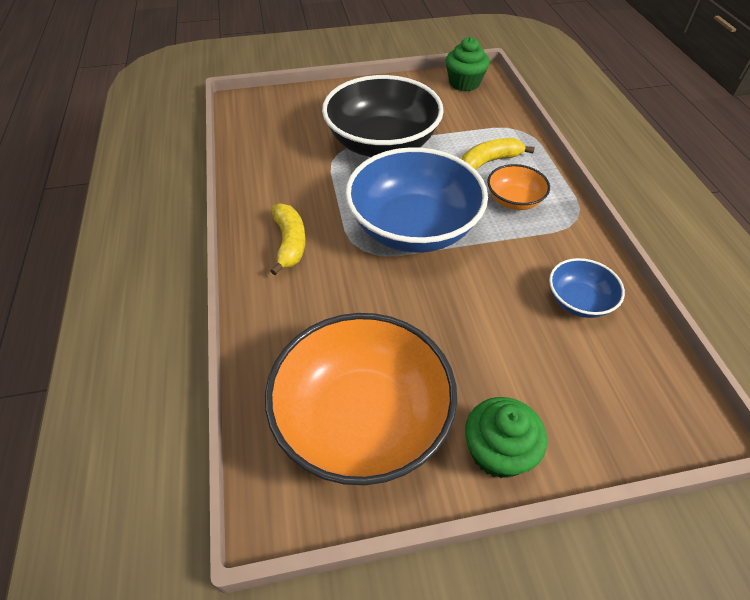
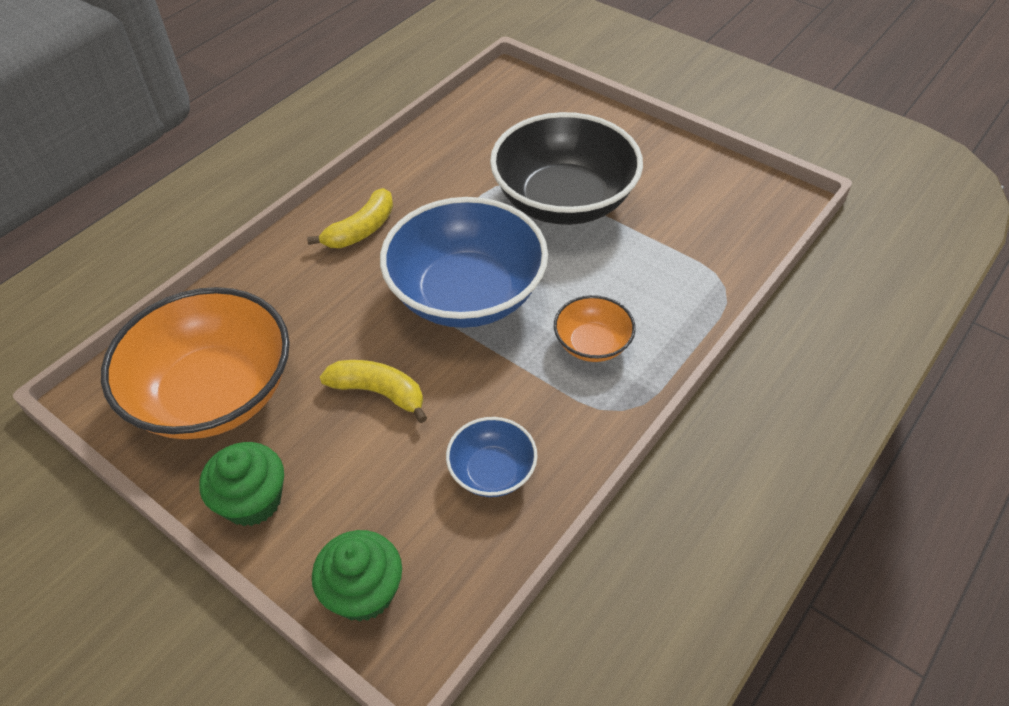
camera: 50 degrees right, 0 degrees up
(464, 83) = (752, 195): green cupcake -> green cupcake (363, 591)
(489, 161) = (634, 291): yellow banana -> yellow banana (378, 392)

